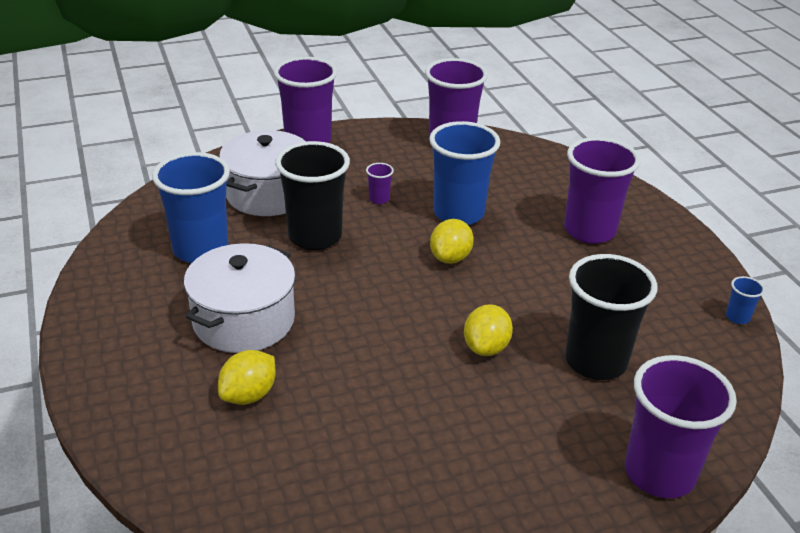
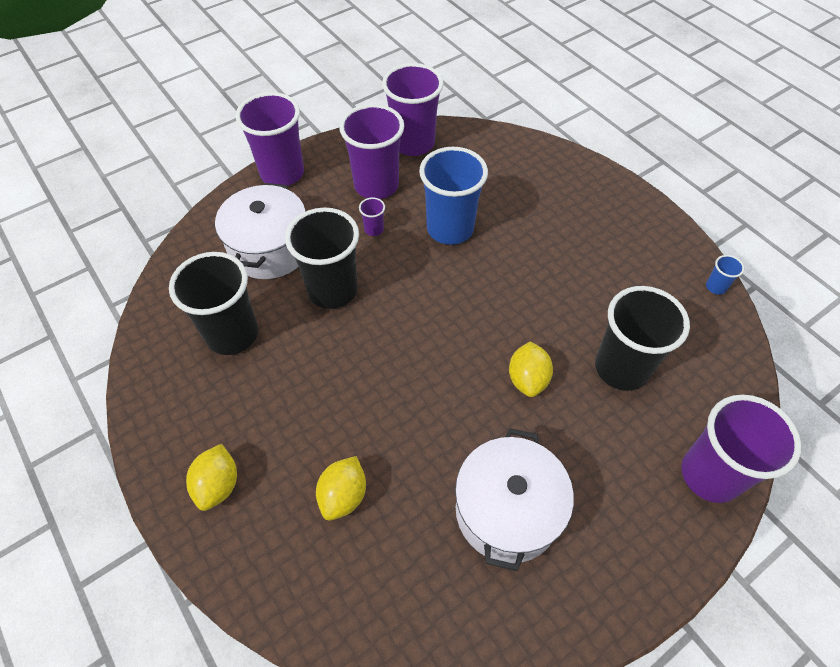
camera: 15 degrees left, 20 degrees up
(200, 249) = (232, 334): blue cup -> black cup
(244, 320) = (305, 409): white pot -> white pot (507, 510)
(450, 258) = (461, 283): yellow lemon -> yellow lemon (218, 485)
(589, 230) = (567, 220): purple cup -> purple cup (376, 185)

